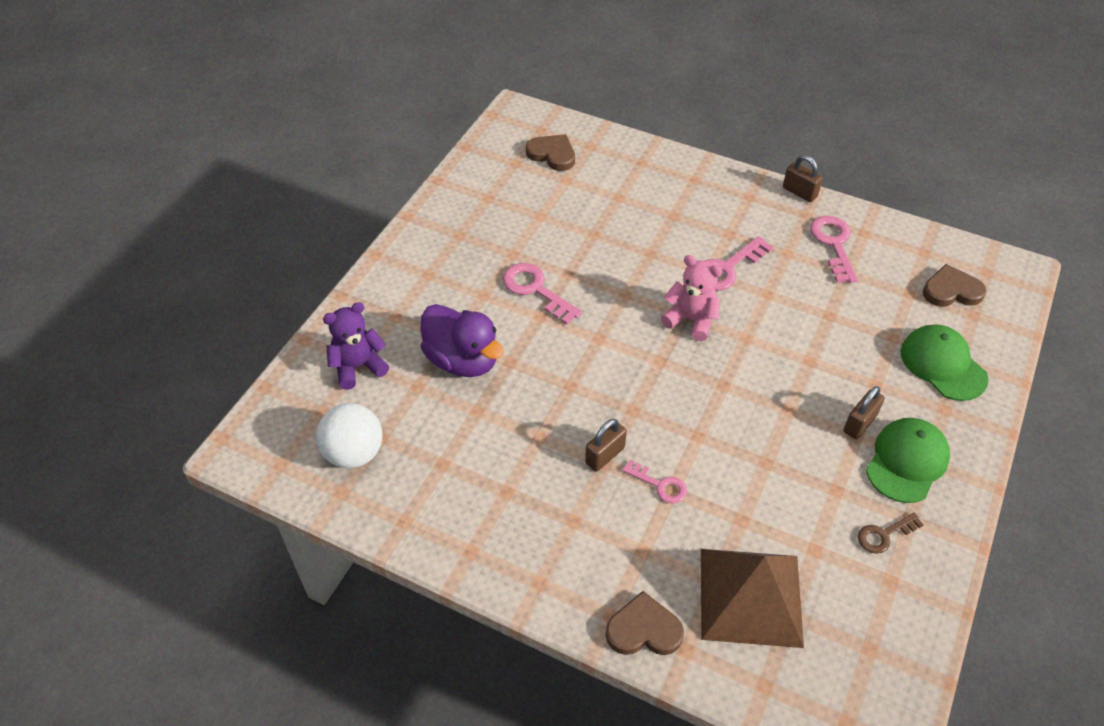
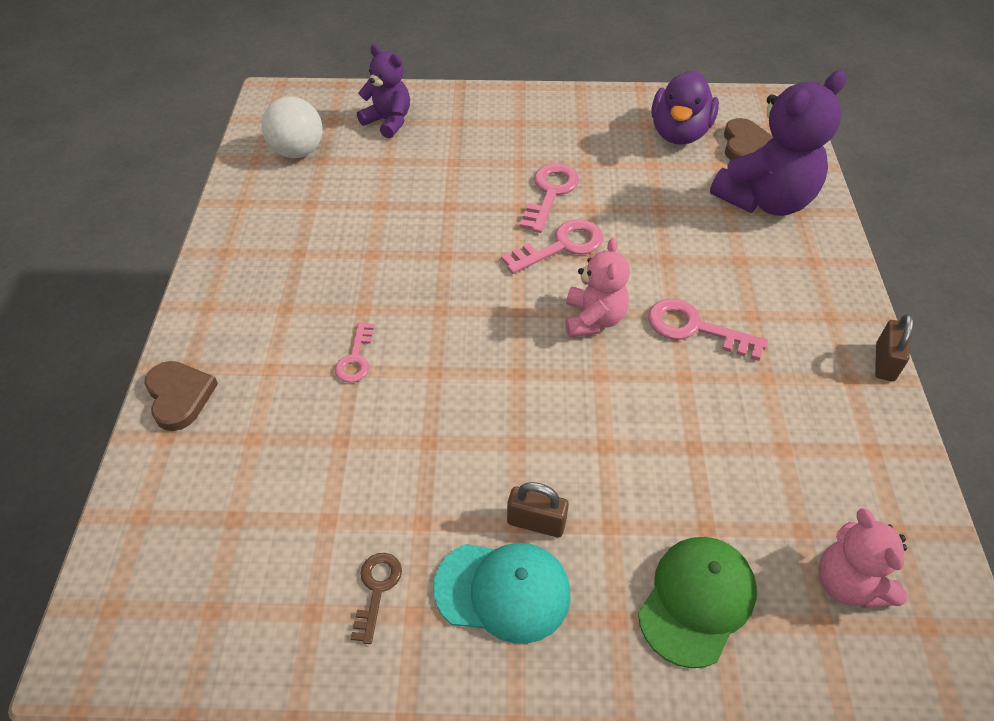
camera: 65 degrees right, 0 degrees up
(462, 360) = (432, 176): purple duck -> purple duck (679, 133)
(605, 455) = (372, 306): brown padlock -> none
(620, 173) = (765, 200): none -> purple teddy bear
(750, 596) = (245, 474): brown pyramid -> none
(833, 244) = (822, 421): pink key -> pink key (561, 246)
(884, 535) = (377, 589): brown key -> brown key turned 60 degrees clockwise
(906, 461) = (503, 591): green cap -> turquoise cap
(951, 290) = (848, 583): brown heart -> pink teddy bear

